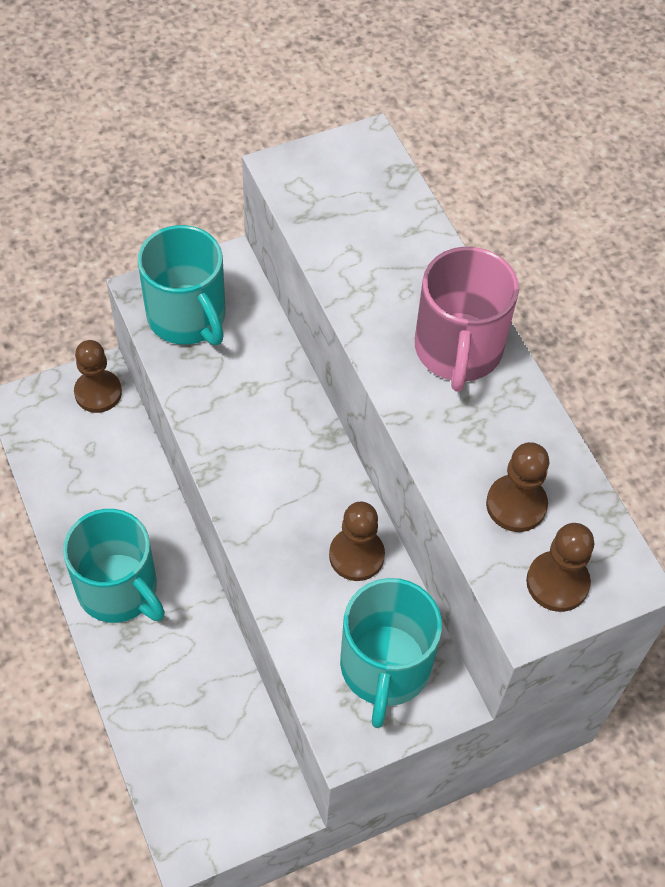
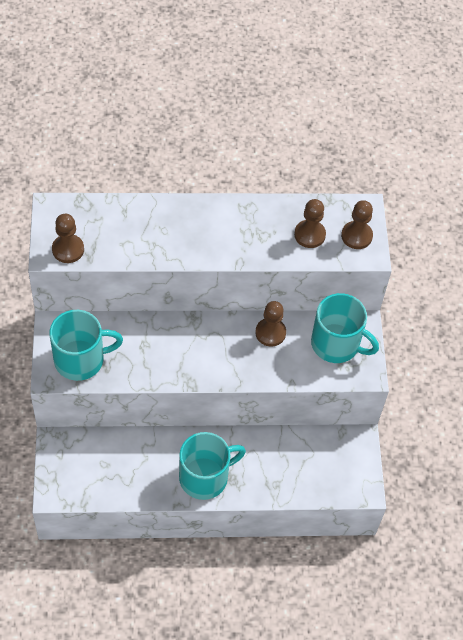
camera: 70 degrees left, 0 degrees up
(98, 392) = (66, 448): brown pawn -> brown pawn (68, 249)
(458, 349) = (210, 222): pink mug -> none

